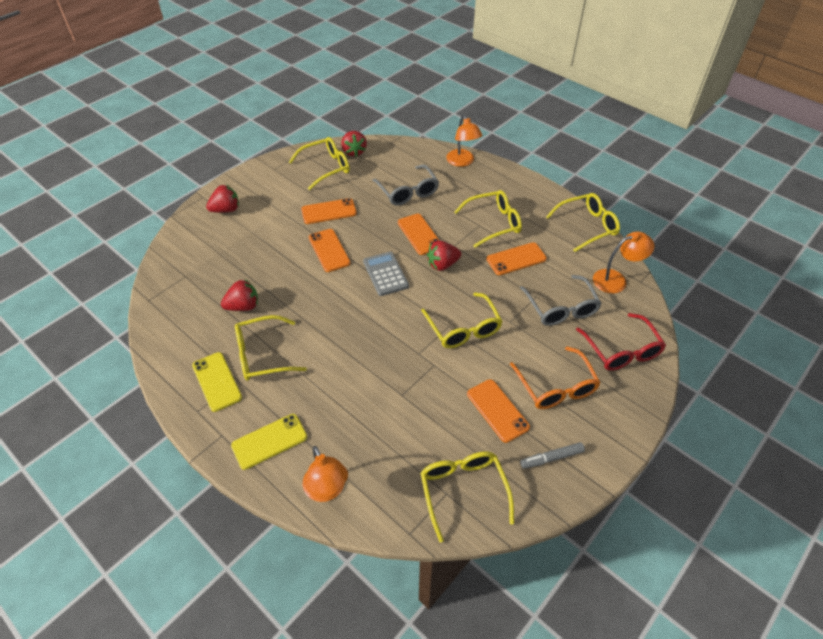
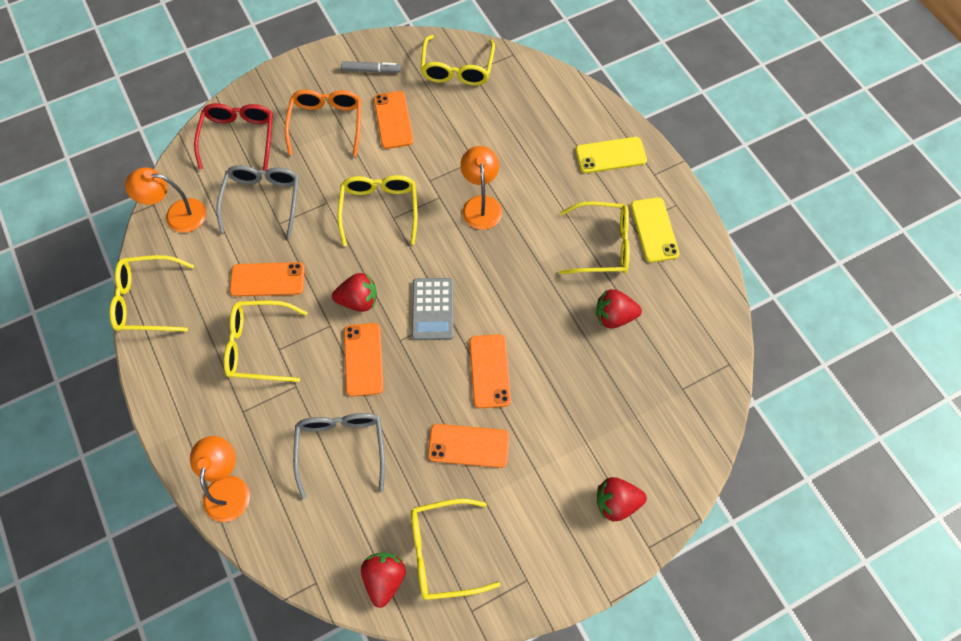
camera: 160 degrees left, 15 degrees up
(327, 490) = (569, 101): orange lamp -> orange lamp (481, 205)

